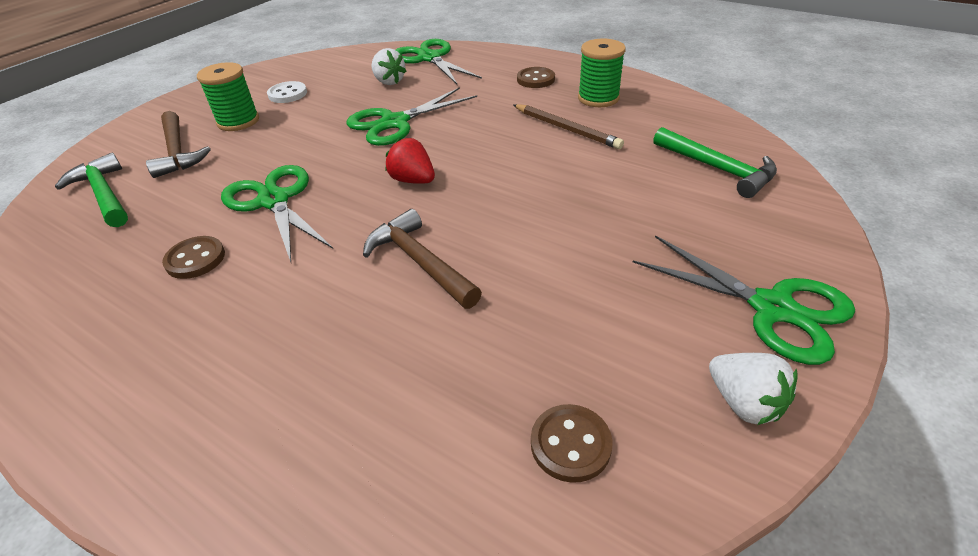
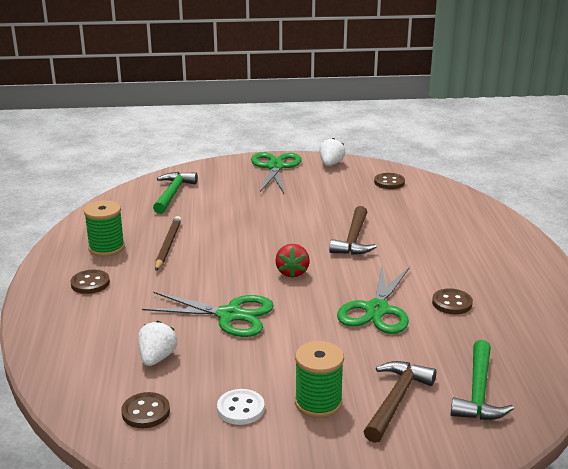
camera: 130 degrees left, 15 degrees down
(342, 66) = (146, 412): none -> brown button
(429, 58) = (79, 361): green scissors -> none

